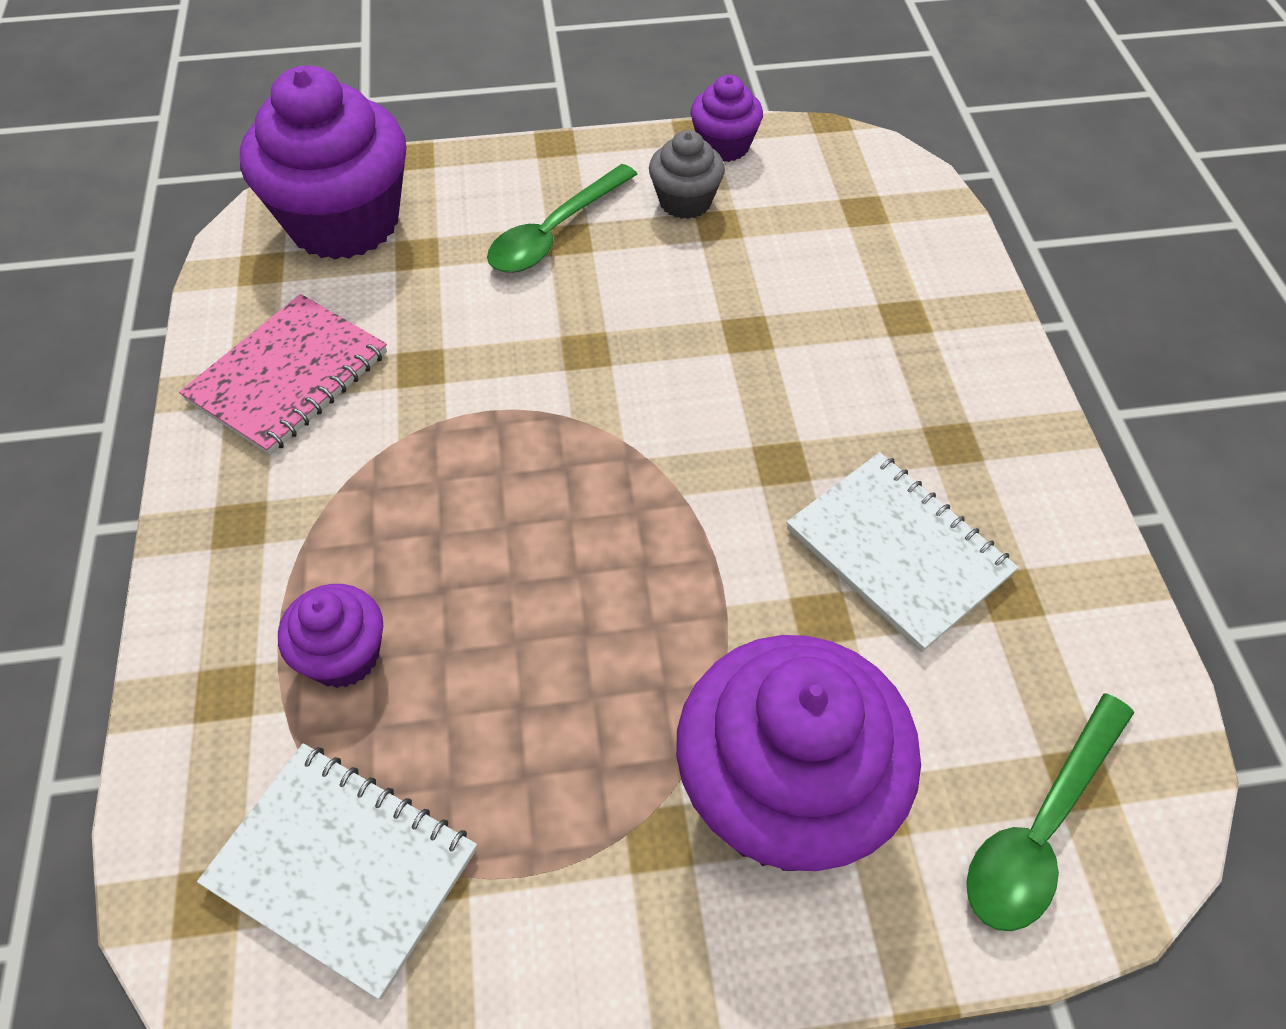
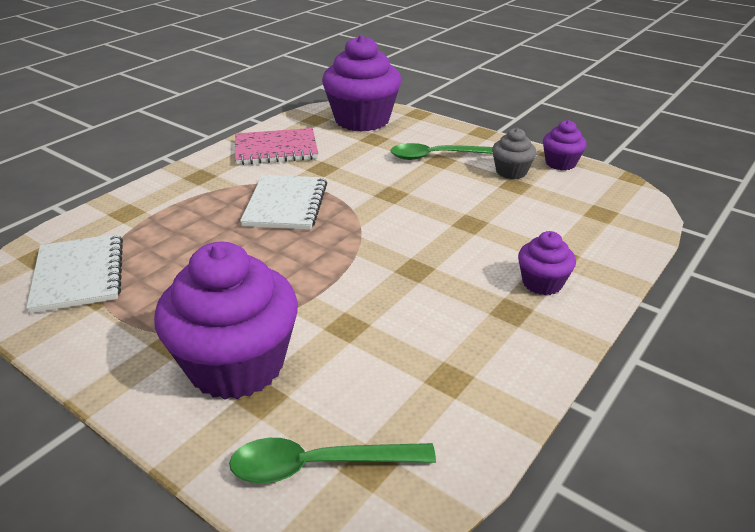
camera: 45 degrees right, 20 degrees down
(343, 656) = (170, 225): purple cupcake -> purple cupcake (542, 283)
(898, 552) = (418, 328): white notebook -> white notebook (286, 205)

